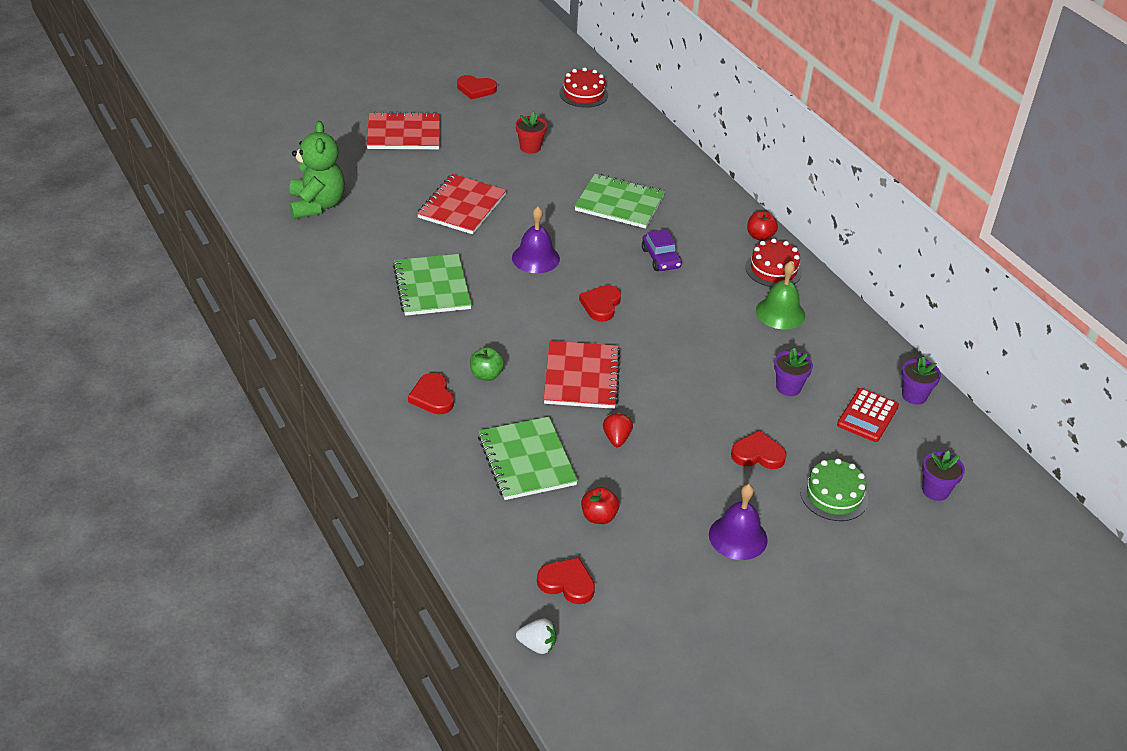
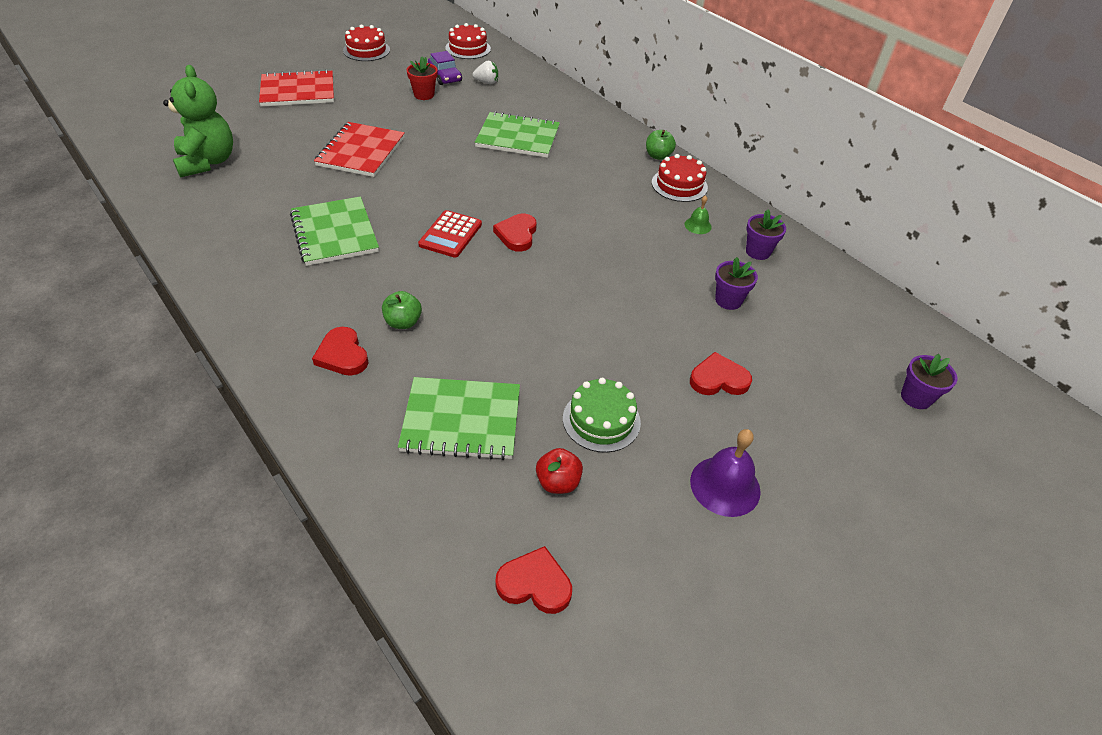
camera: 10 degrees left, 5 degrees up
(476, 89) = (366, 50): red heart -> red cake
(527, 460) = (461, 420): green notebook -> green notebook turned 60 degrees counterclockwise
(535, 258) = (442, 194): purple bell -> none
(537, 645) = (510, 690): white strawberry -> white strawberry (486, 82)
(581, 377) = (509, 313): red notebook -> none
(616, 438) = (560, 380): red strawberry -> none
(661, 258) = (568, 184): purple car -> purple car (445, 77)
(760, 236) = (658, 156): red apple -> green apple
(780, 313) = (698, 225): green bell -> green bell, size x0.54
(834, 495) = (813, 417): green cake -> green cake (601, 420)
(867, 416) = (817, 322): red calculator -> red calculator (450, 235)
(914, 395) = (854, 295): purple flower pot -> purple flower pot (758, 252)

